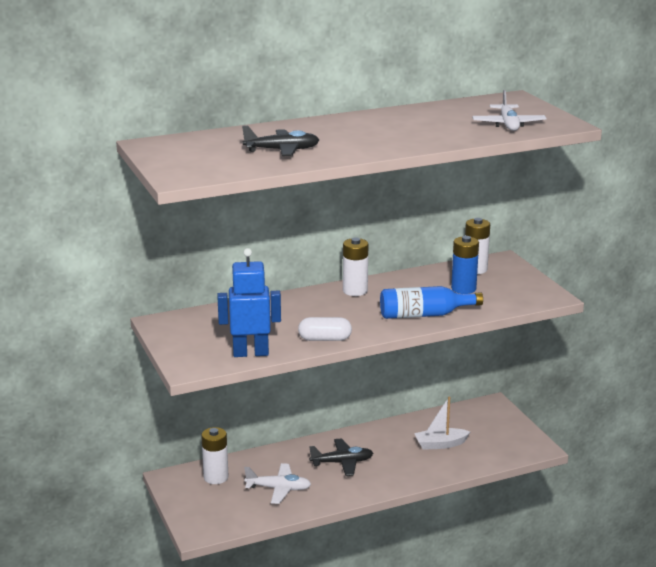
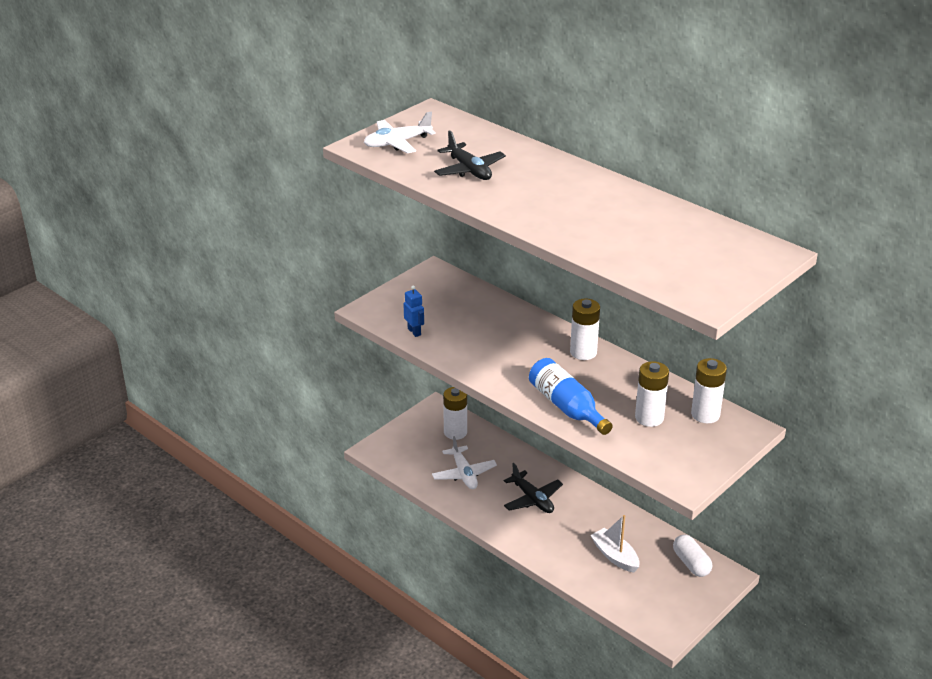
camera: 65 degrees right, 10 degrees up
(250, 353) = (414, 332): blue robot -> blue robot, size x0.51
(325, 339) = (470, 363): white capsule -> white capsule (691, 563)
(463, 289) = (649, 418): blue battery -> white battery
(508, 124) = (668, 267): white plane -> white plane (397, 143)

